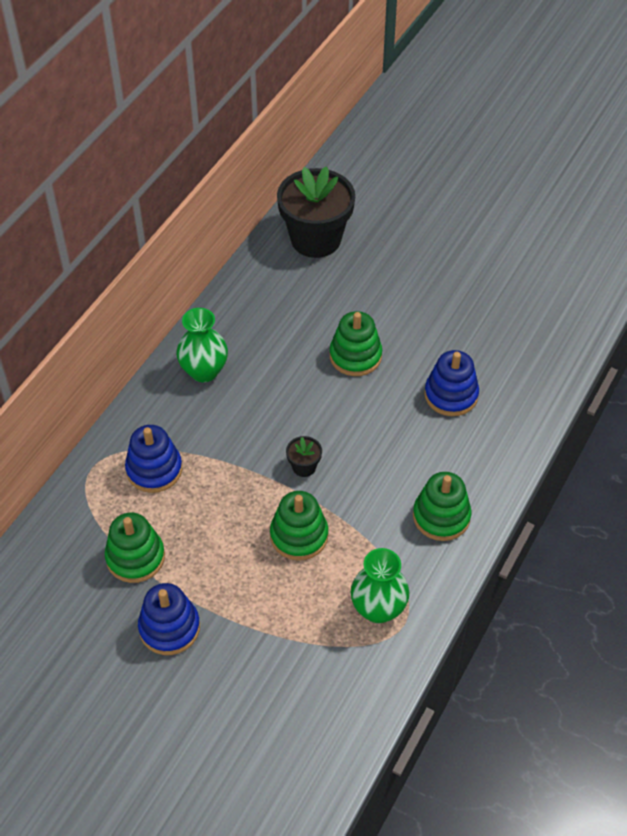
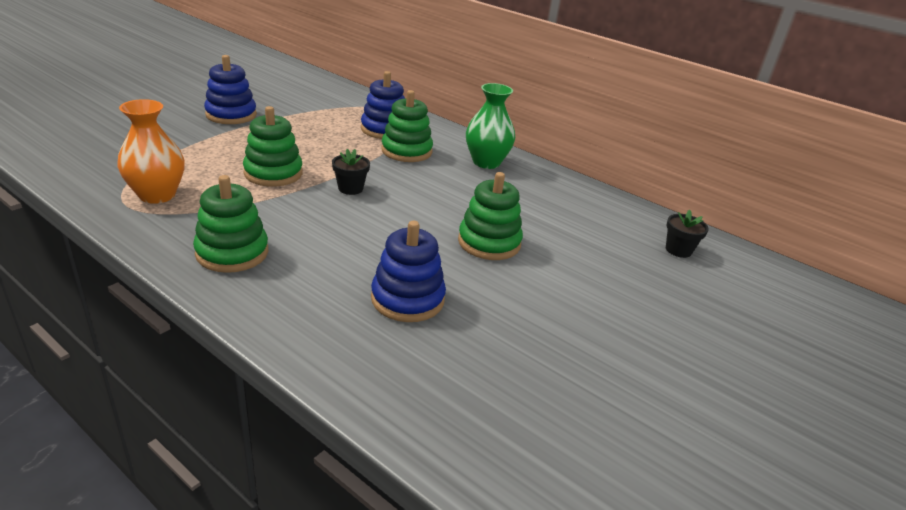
camera: 95 degrees right, 20 degrees down
(135, 557) = (304, 113): green stacking toy -> green stacking toy (406, 151)
(316, 239) = (678, 250): black flower pot -> black flower pot, size x0.41
(378, 609) = (157, 195): green vase -> orange vase

